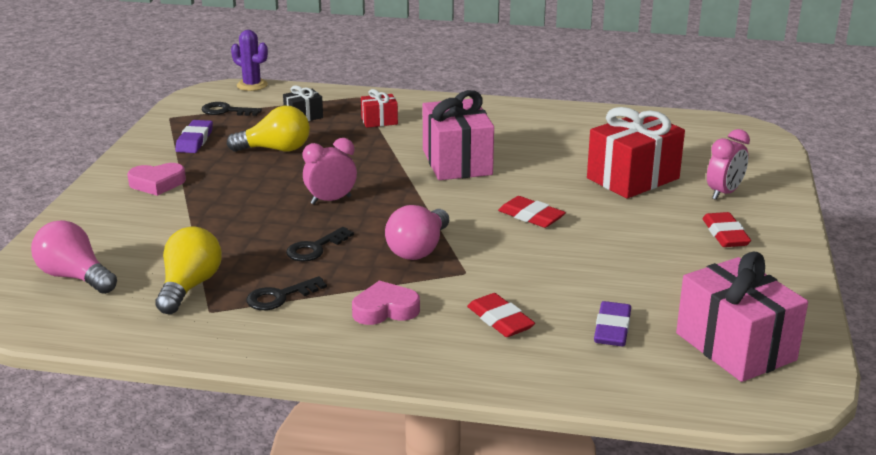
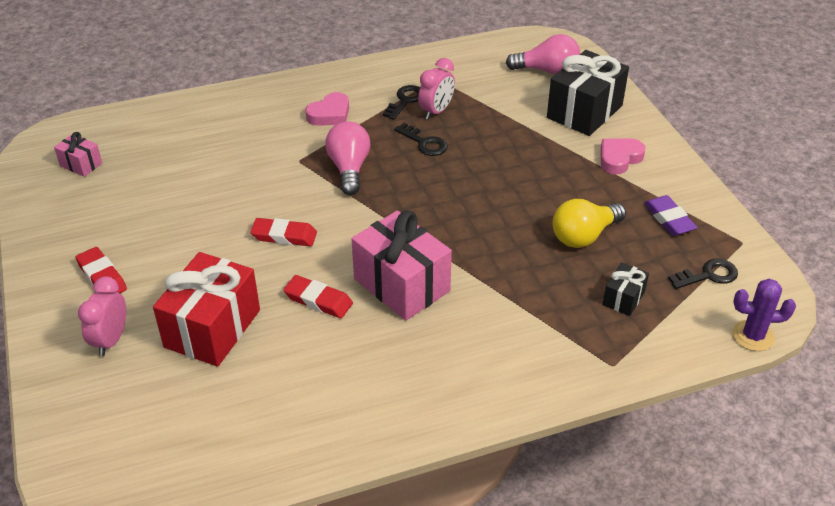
camera: 150 degrees right, 15 degrees up
(115, 226) = (584, 112): none -> black gift
(189, 287) = (469, 88): yellow light bulb -> none
(315, 248) = (424, 143): black key -> black key turned 120 degrees clockwise
(331, 200) = (464, 192): pink clock -> pink clock (436, 111)
(379, 121) = (540, 324): red gift -> none
(500, 320) = (249, 132): red eraser -> red eraser (318, 300)
(612, 329) = (170, 150): purple eraser -> none
(735, 346) = (81, 164): pink gift -> pink gift, size x0.48

